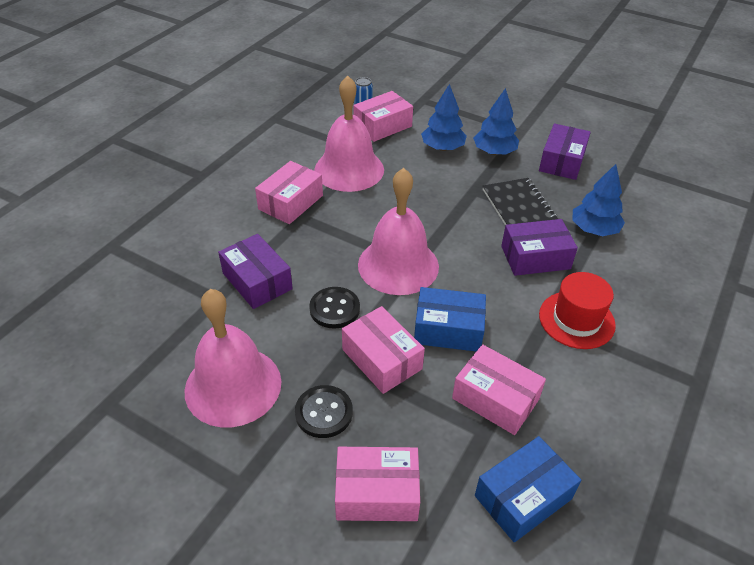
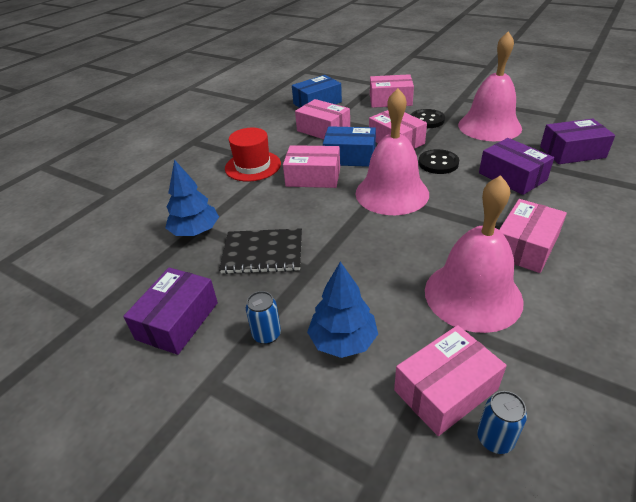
camera: 175 degrees left, 5 degrees down
(491, 295) = (313, 177): none -> pink box
(494, 152) = (266, 335): blue tree -> blue can
(518, 206) = (263, 253): black notebook -> black notebook turned 75 degrees counterclockwise
(535, 257) = (266, 204): purple box -> purple box (572, 152)

